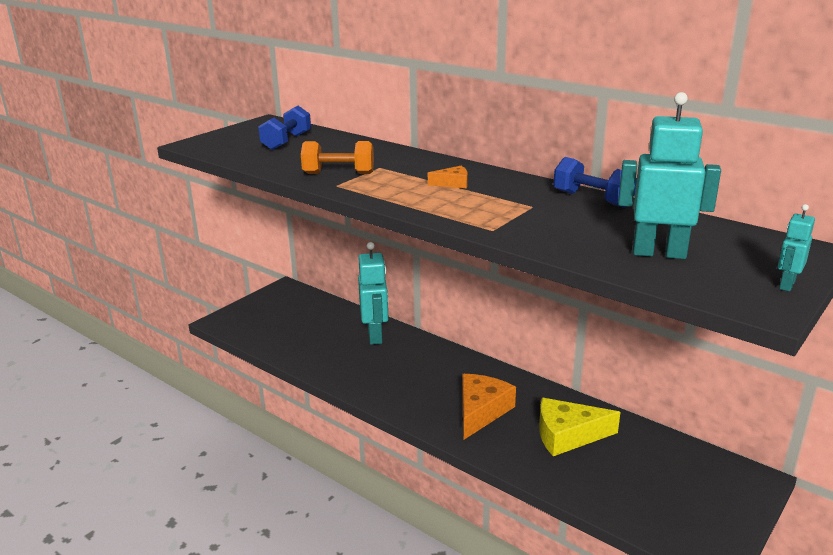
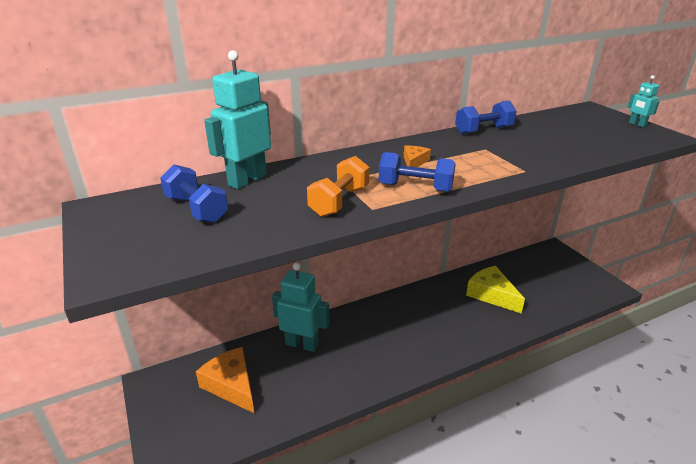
camera: 65 degrees left, 5 degrees up
(393, 192) = (415, 188): none -> blue dumbbell
(481, 411) = (446, 322): orange cheese -> orange cheese (231, 385)
(567, 435) = (491, 294): yellow cheese -> yellow cheese turned 120 degrees clockwise
(659, 253) = (585, 138): turquoise robot -> turquoise robot (247, 180)

